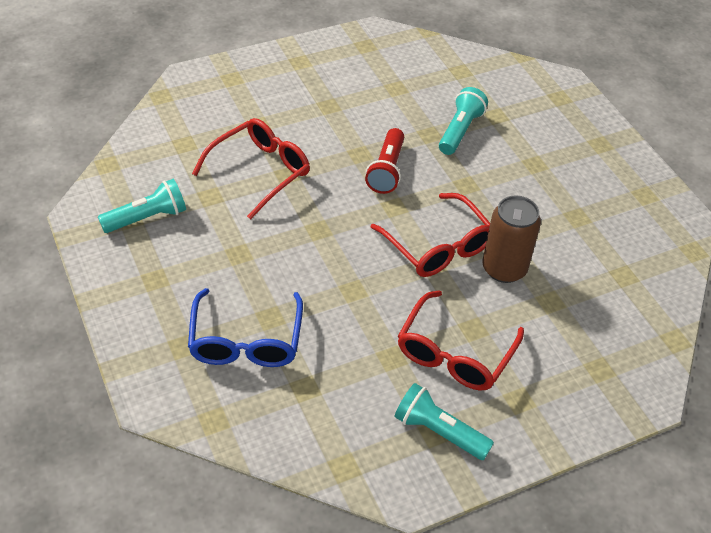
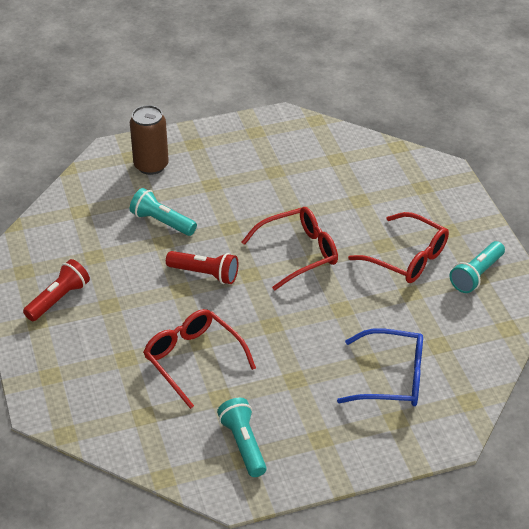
camera: 80 degrees left, 5 degrees down
(331, 71) = (58, 299): none -> red flashlight
(504, 269) = (325, 219): brown can -> brown can (151, 165)

